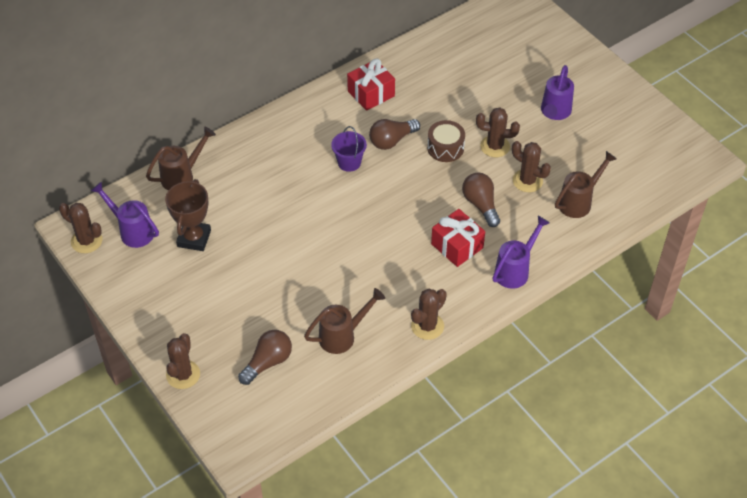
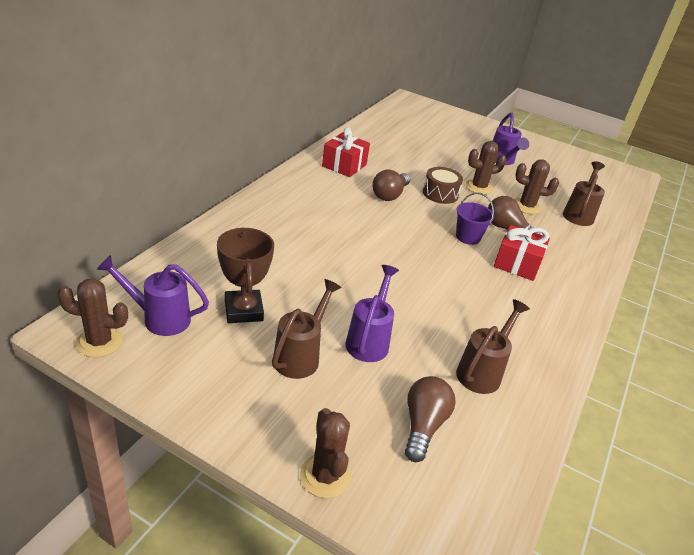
camera: 30 degrees left, 15 degrees down
(182, 176) = (194, 253): brown watering can -> brown watering can (301, 355)
(349, 162) = (364, 216): purple bucket -> purple bucket (468, 237)
(427, 326) = (555, 339): brown cactus -> none
(515, 270) = (583, 273): purple watering can -> purple watering can (369, 340)

